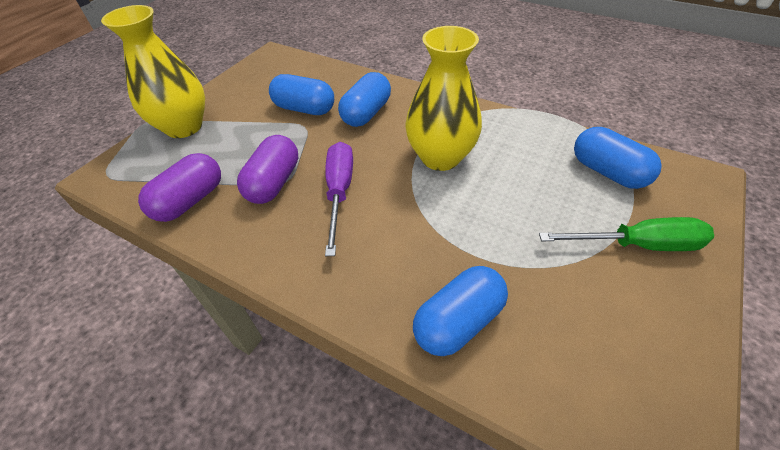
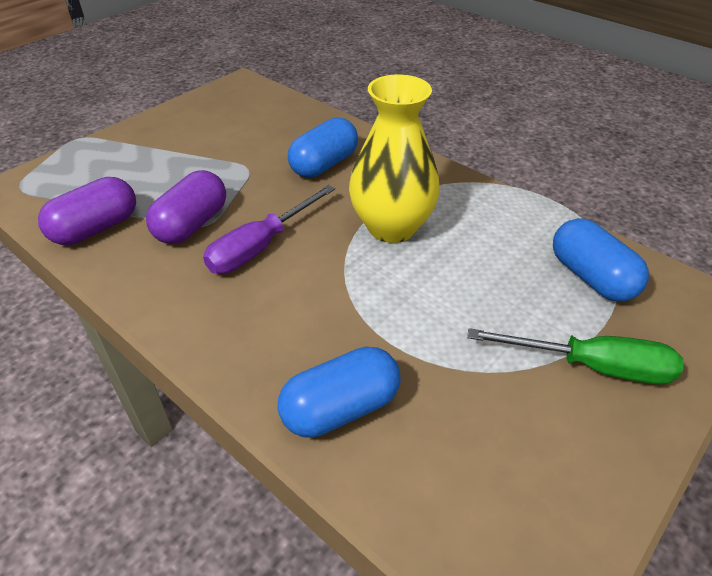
camera: 10 degrees right, 5 degrees down
(184, 127) = (116, 149): yellow vase -> none
(304, 109) = (255, 149): blue capsule -> none
(339, 192) = (260, 246): purple screwdriver -> purple screwdriver turned 150 degrees counterclockwise

